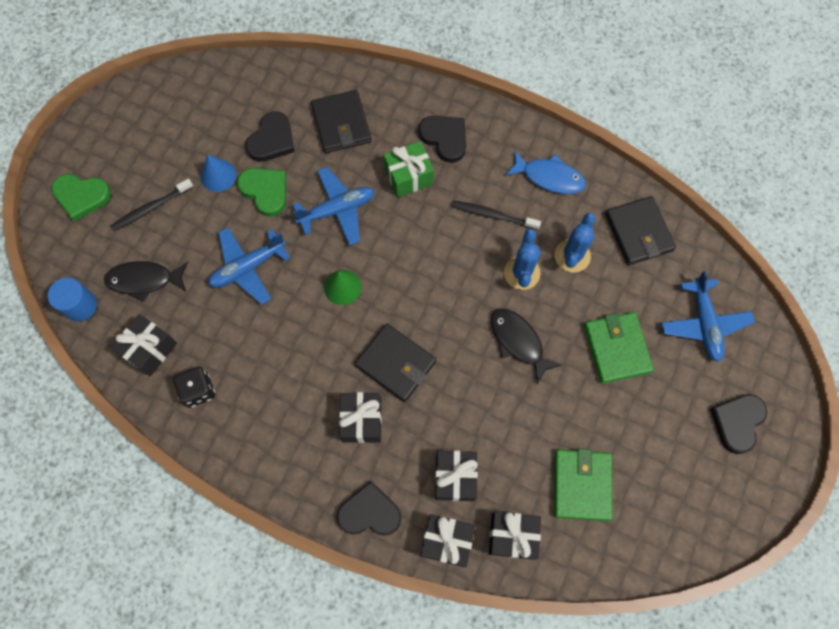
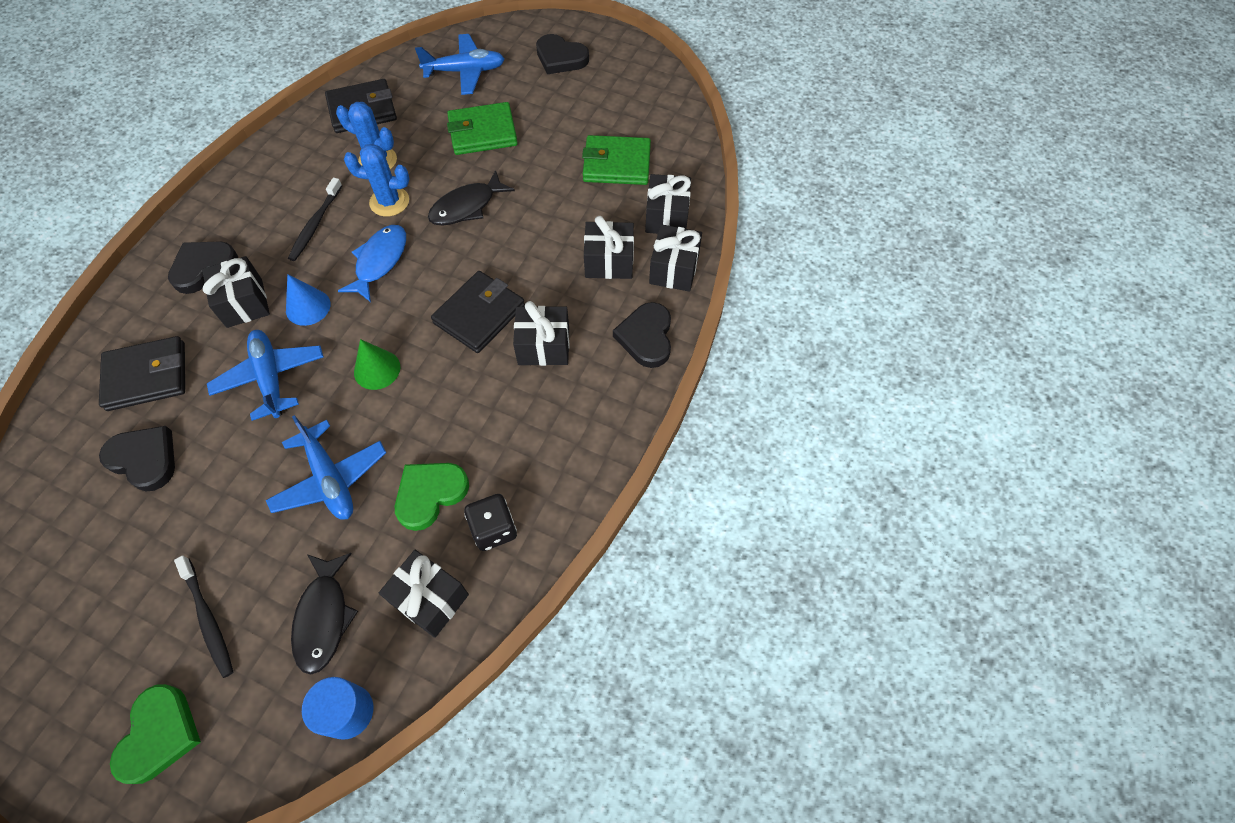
camera: 90 degrees left, 10 degrees down
(218, 175) = (180, 527): blue cone -> blue cone (308, 307)
(265, 191) = (222, 463): green heart -> green heart (430, 494)
(409, 176) = (244, 303): green gift -> black gift
(549, 177) = (281, 175): blue fish -> blue fish (380, 261)

